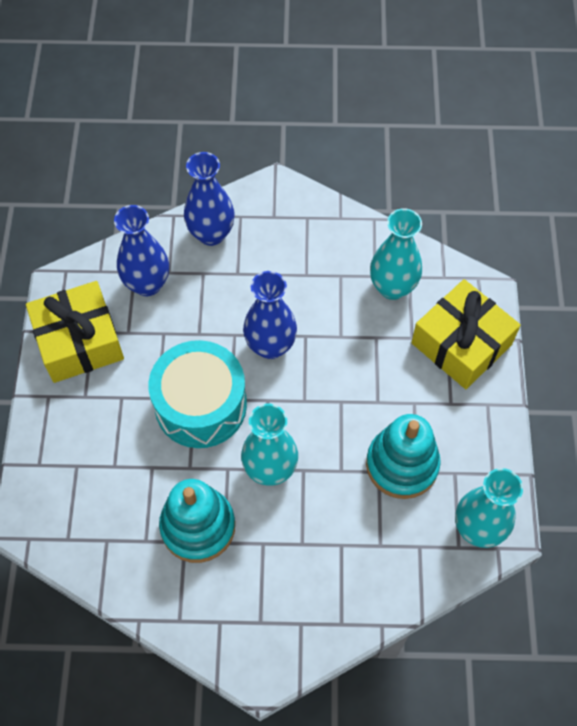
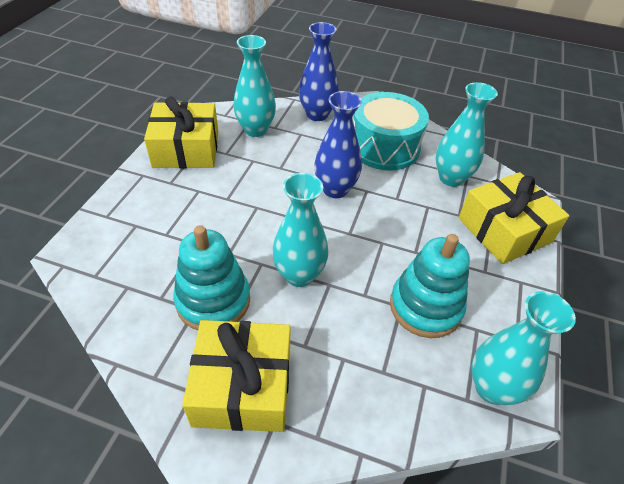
camera: 15 degrees right, 15 degrees down
(147, 284) = (255, 130): blue vase -> turquoise vase
(200, 405) = (260, 212): turquoise drum -> turquoise drum (384, 147)
(261, 601) = (243, 386): none -> yellow gift

